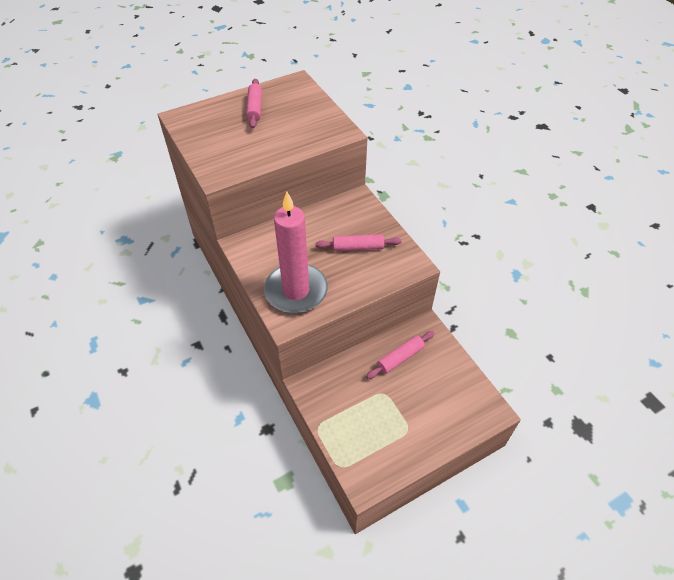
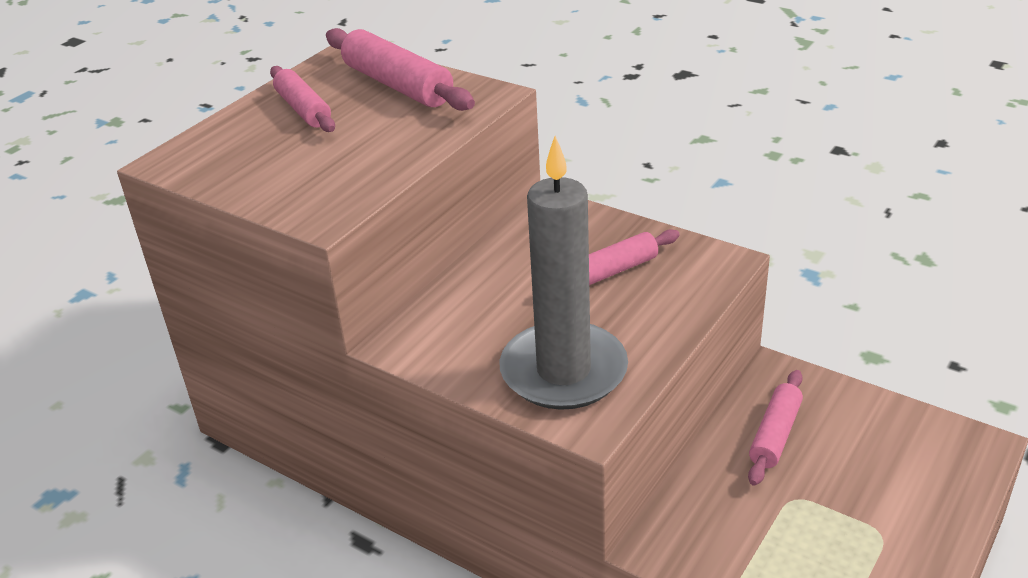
camera: 25 degrees left, 15 degrees down
(296, 291) = (563, 371): pink candle -> grey candle
(306, 109) = (397, 85): none -> pink rolling pin

